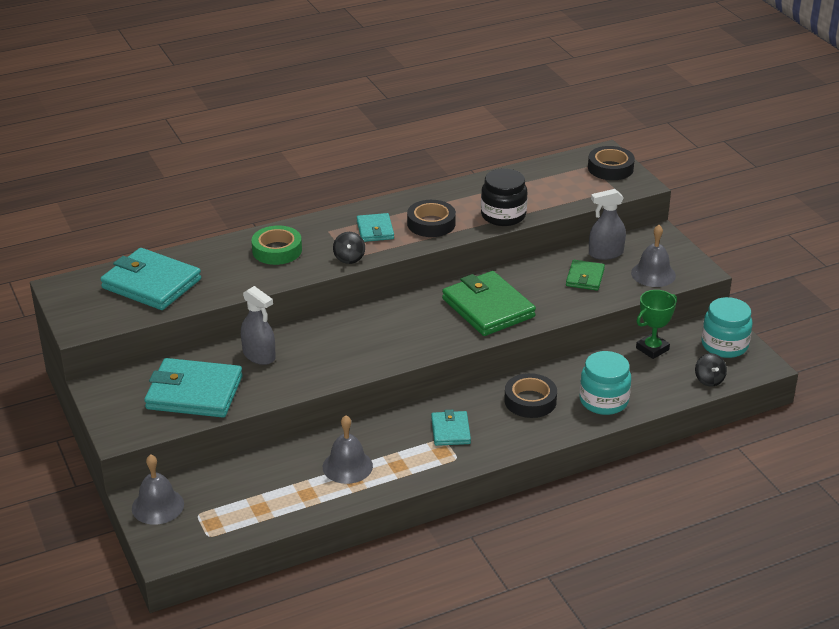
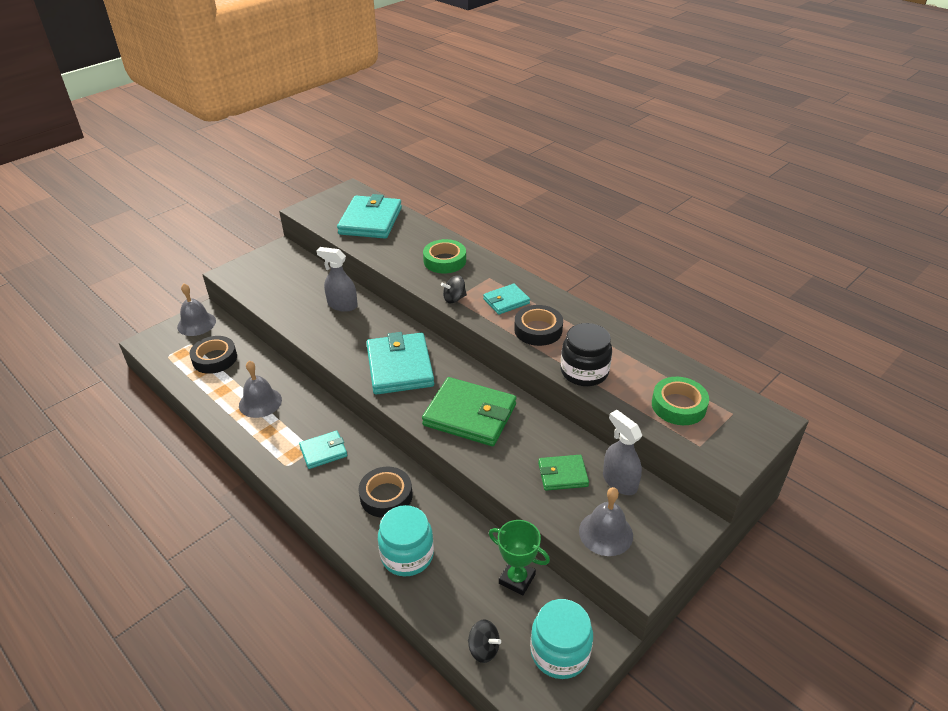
camera: 70 degrees right, 5 degrees up
(194, 393) = (286, 289): turquoise wallet -> turquoise wallet (399, 367)
(259, 356) = (342, 305): grey spray bottle -> grey spray bottle turned 90 degrees clockwise
(488, 308) = (470, 415): green wallet -> green wallet turned 75 degrees clockwise
(569, 185) = (678, 405): none -> green tape
(610, 168) = (741, 431): black tape -> black tape (215, 358)
(709, 380) = (483, 649): black spinning top -> black spinning top turned 120 degrees counterclockwise

